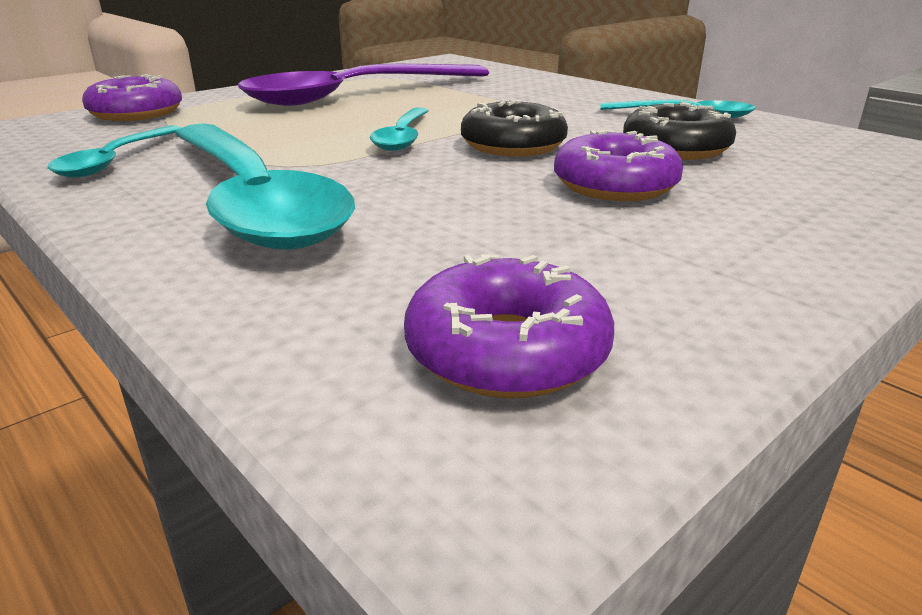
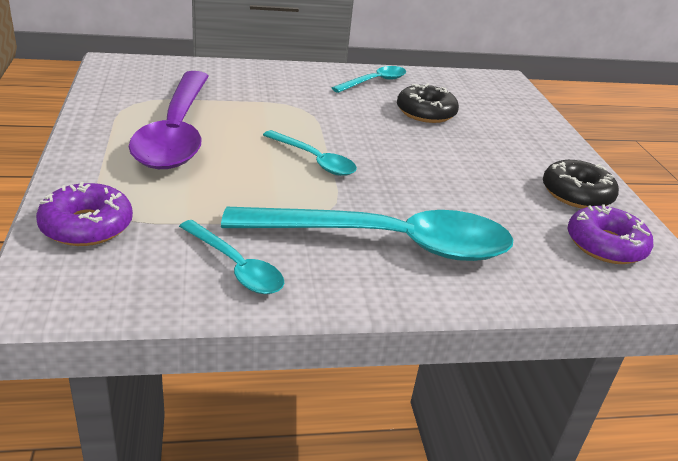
camera: 60 degrees left, 5 degrees up
(513, 145) = (372, 141): black donut -> black donut (576, 194)
(615, 185) = (462, 150): purple donut -> none

